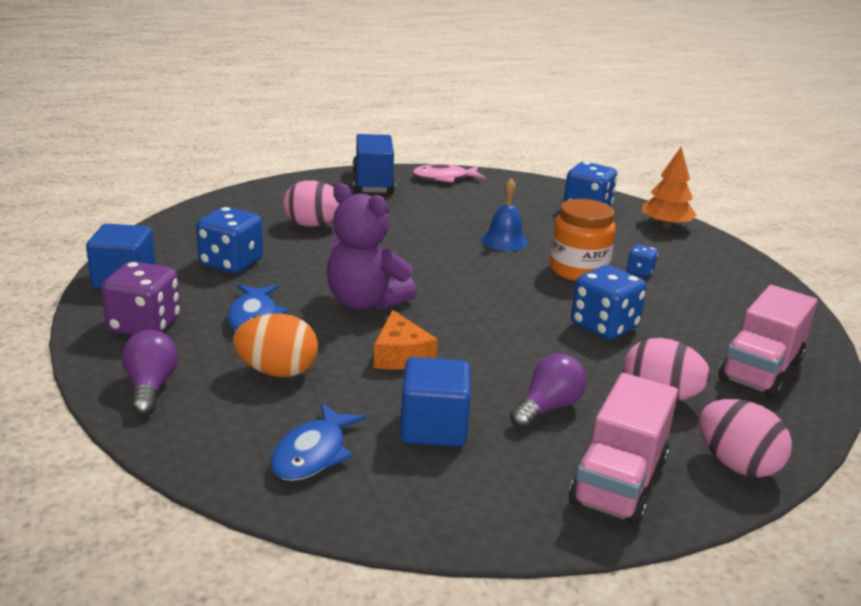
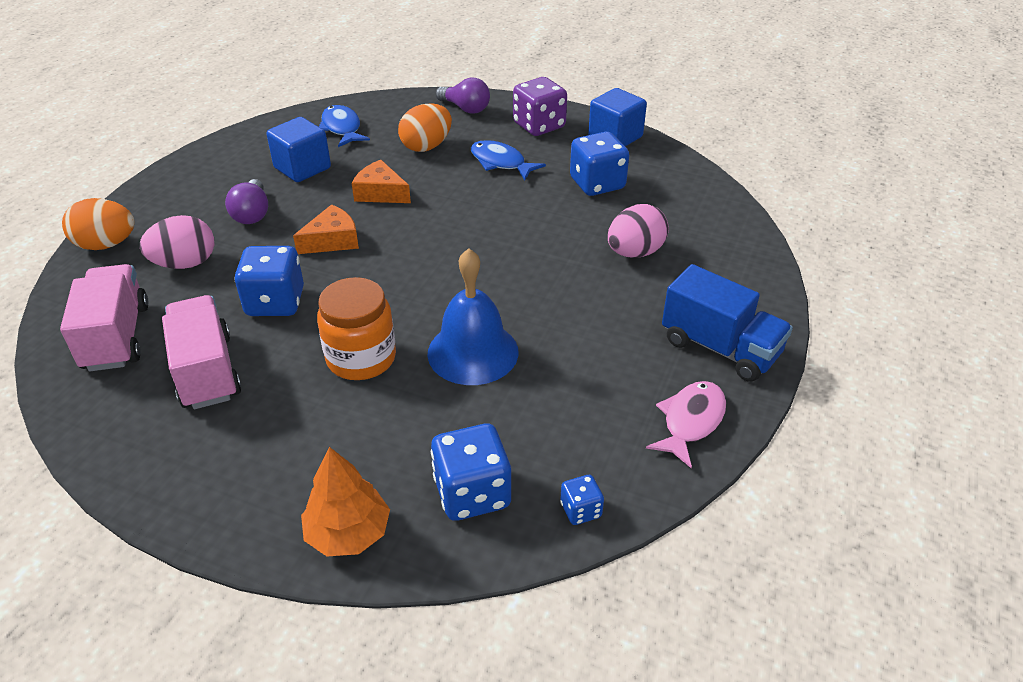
camera: 135 degrees right, 15 degrees up
(365, 302) = (463, 212): purple teddy bear -> none
(502, 342) = (332, 240): none -> orange cheese
(504, 241) = (473, 352): blue bell -> blue bell, size x1.55
(619, 482) = (173, 197): pink truck -> pink truck (207, 371)
(640, 271) = (303, 401): blue dice -> blue dice (580, 510)
(736, 465) = (106, 245): pink egg -> orange egg

